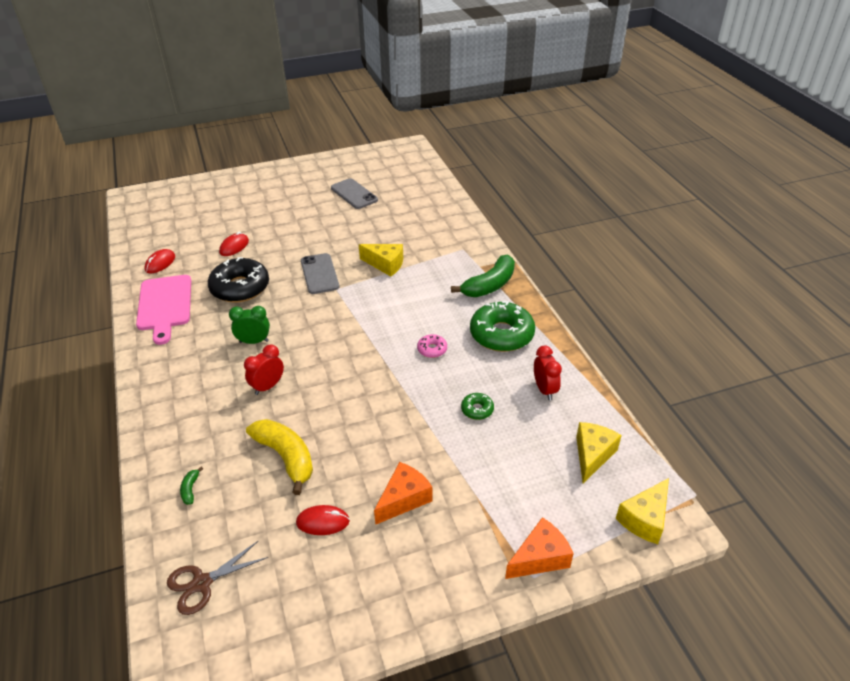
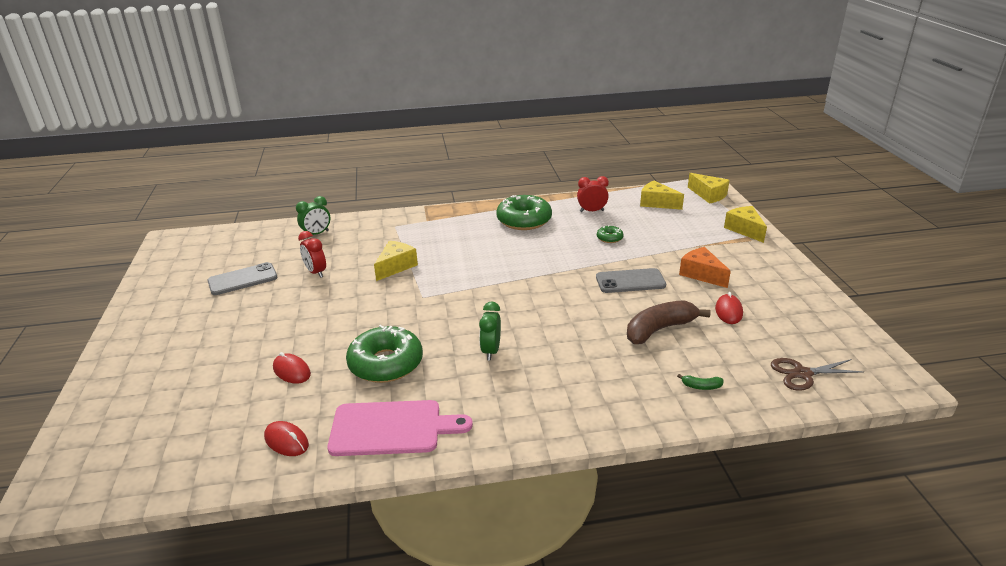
camera: 80 degrees left, 10 degrees down
(202, 583) = (802, 374): brown scissors -> brown scissors turned 105 degrees clockwise
(240, 288) = (386, 363): black donut -> green donut
(268, 386) = (564, 341): red clock -> red clock (316, 272)
(286, 457) = (659, 329): yellow banana -> brown banana
(319, 274) = (389, 306): grey phone -> grey phone (630, 281)
(432, 349) = (534, 251): pink donut -> none
(435, 209) = (316, 234): none -> green clock
(489, 285) = (456, 219): green banana -> none
(540, 558) = (744, 230): orange cheese -> yellow cheese

